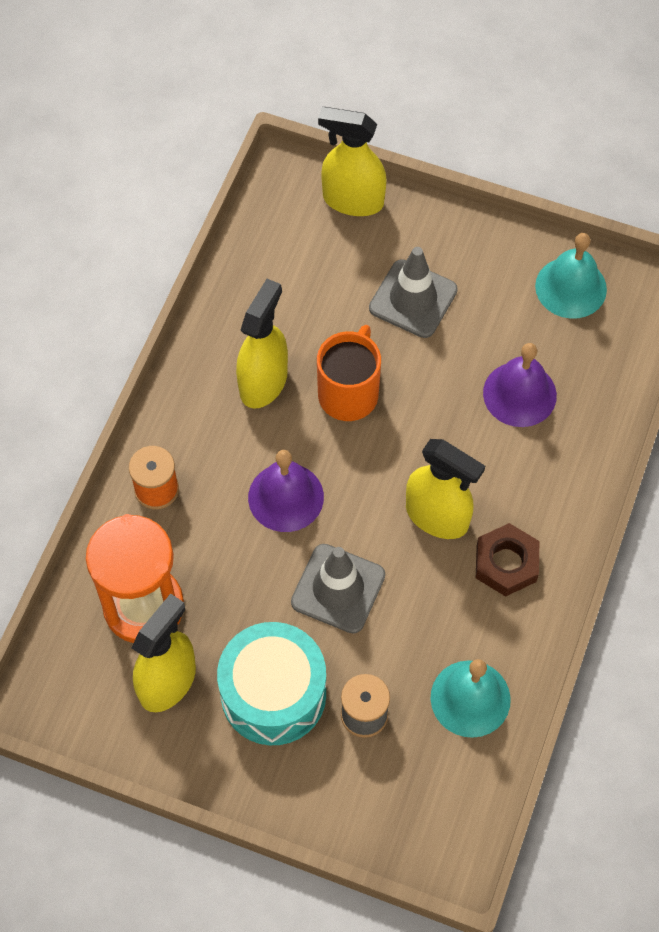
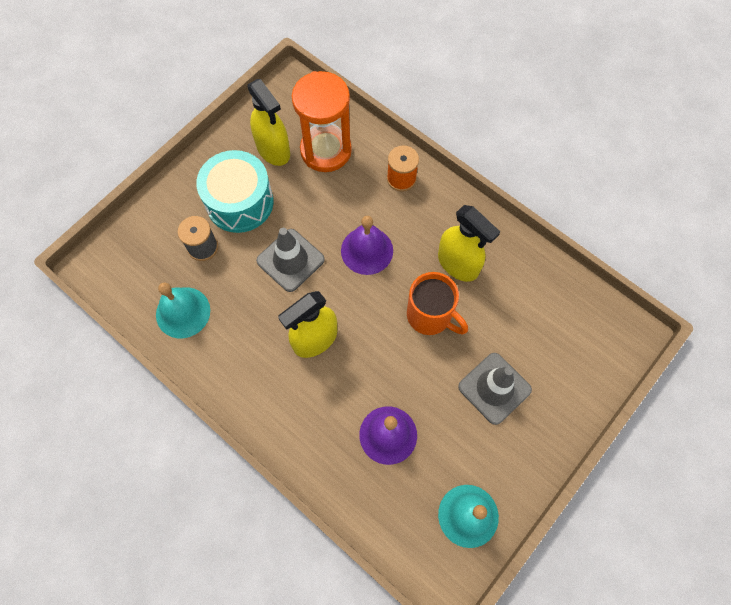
camera: 110 degrees right, 5 degrees up
(352, 200) = (597, 376): yellow spray bottle -> none
(506, 563) = (262, 371): brown nut -> none

